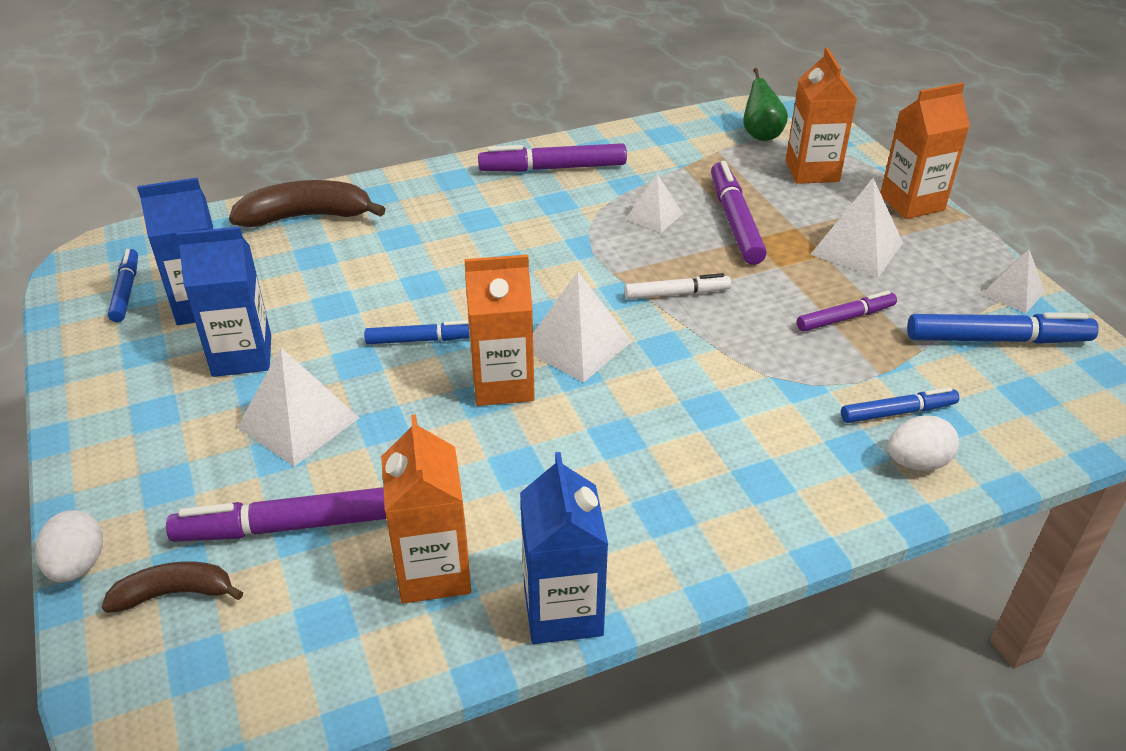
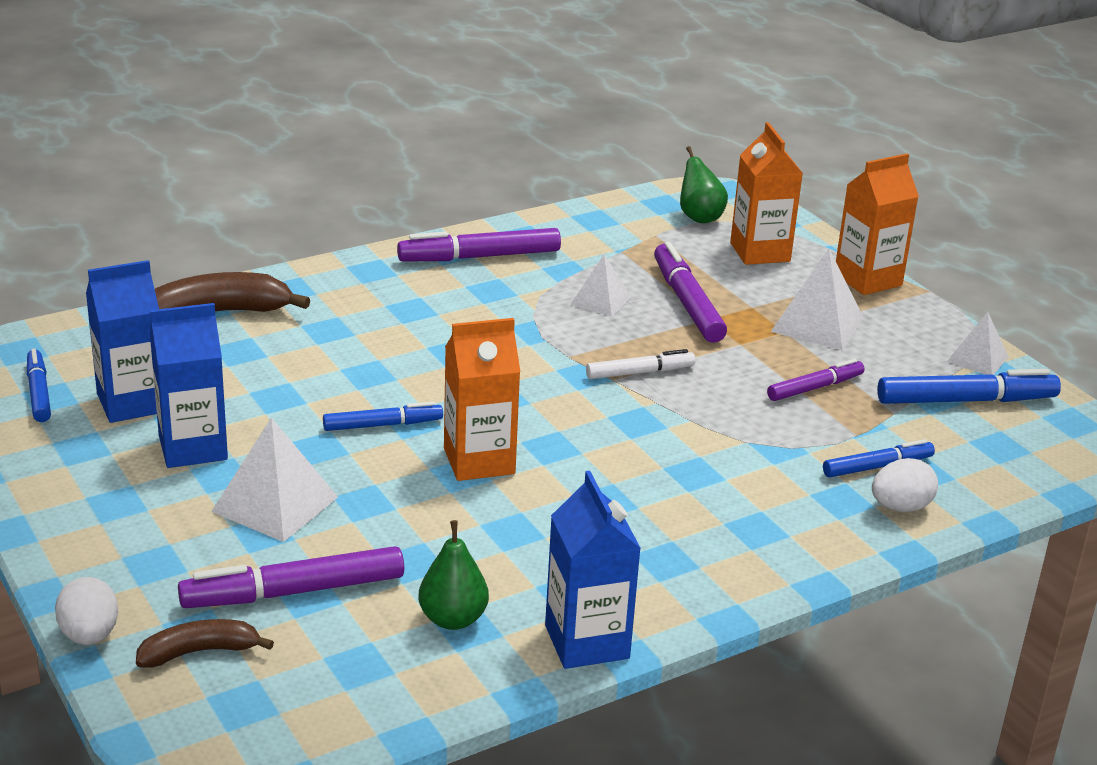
camera: 10 degrees left, 10 degrees down
(433, 571) = (453, 619): orange carton -> green pear
(576, 345) = (546, 423): white pyramid -> none

